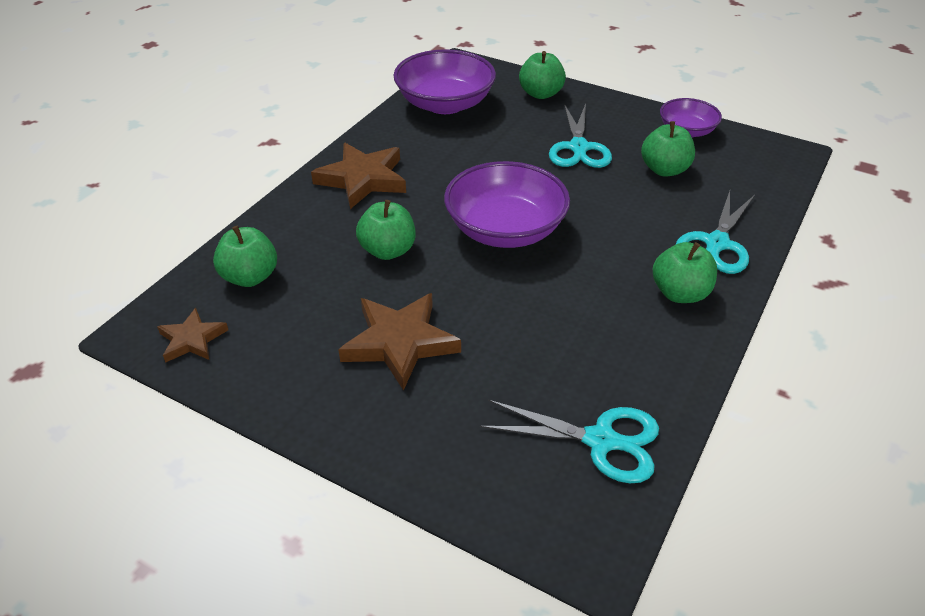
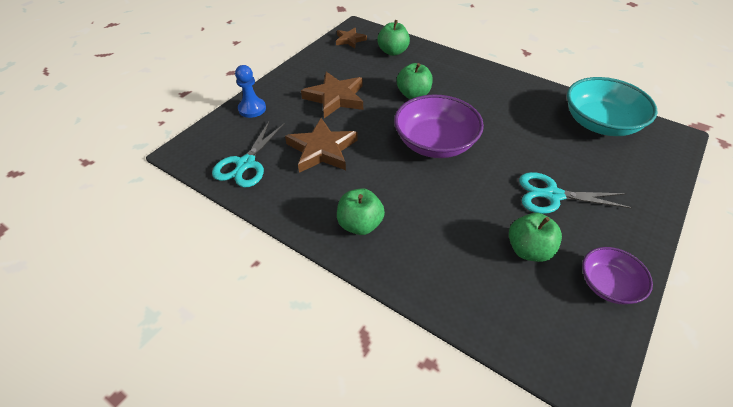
camera: 95 degrees right, 5 degrees up
(363, 179) = (487, 85): brown star -> brown star (322, 150)
(442, 464) = (252, 109): none -> blue pawn
(445, 104) = (600, 123): purple bowl -> turquoise bowl
(540, 94) = (642, 181): green apple -> none
(717, 243) = (419, 263): turquoise scissors -> none

